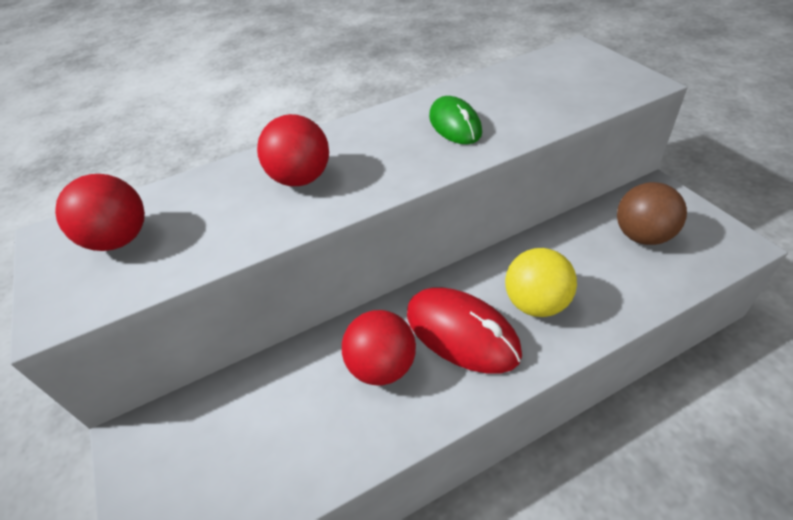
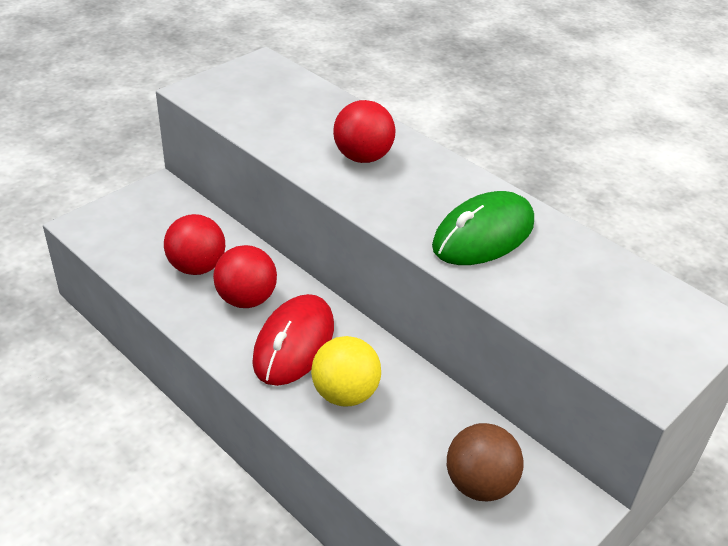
camera: 65 degrees right, 5 degrees down
(120, 240) = (266, 92): red ball -> red ball (197, 267)
(455, 125) = (483, 235): green mouse -> green mouse, size x1.51

